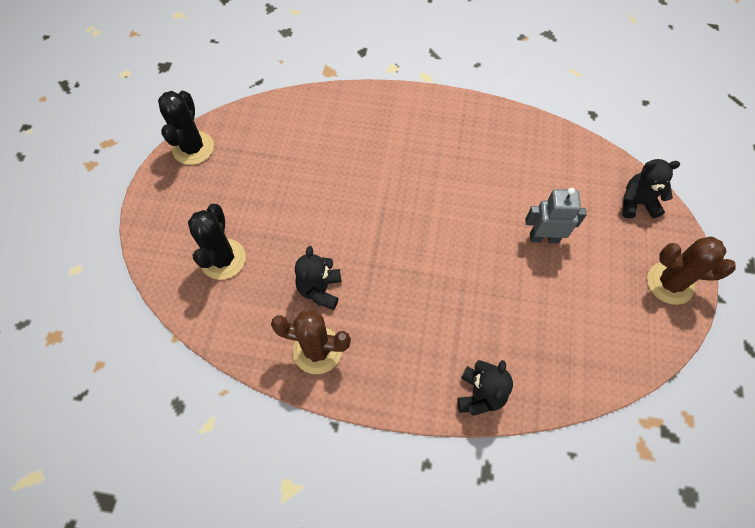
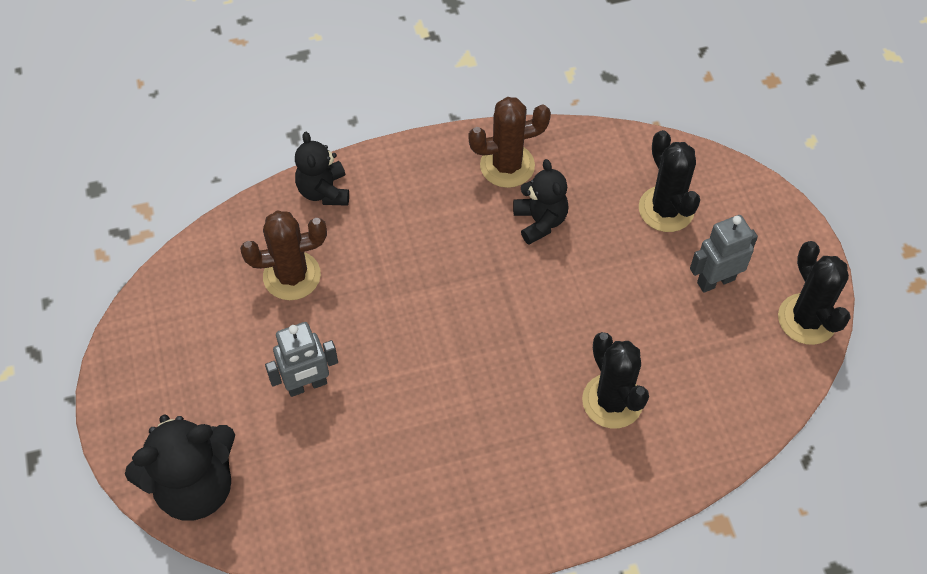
camera: 155 degrees right, 5 degrees down
(229, 195) = (715, 280): none -> grey robot
(347, 150) = (612, 401): none -> black cactus
(637, 203) = (195, 486): black teddy bear -> black teddy bear, size x1.64
(670, 283) = (137, 390): brown cactus -> brown cactus (292, 276)

